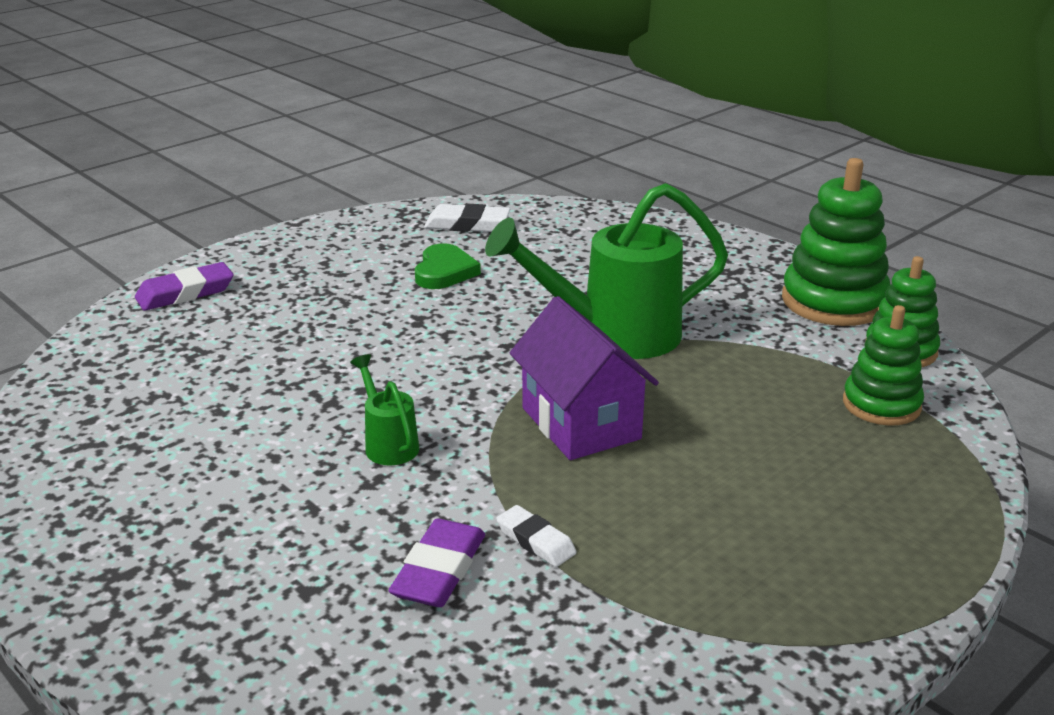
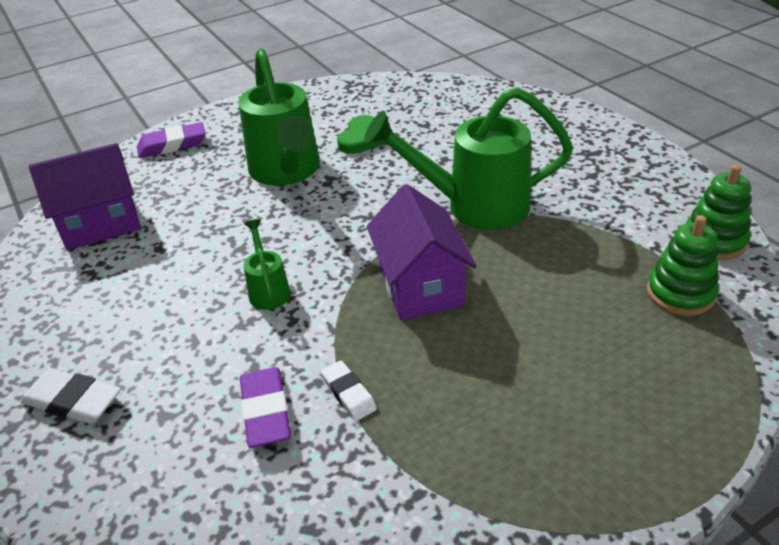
camera: 15 degrees right, 10 degrees up
(123, 390) = (101, 224): none -> purple house
(359, 314) = (287, 171): none -> green watering can
(439, 570) = (266, 411): purple eraser -> purple eraser turned 45 degrees counterclockwise
(467, 224) = (394, 98): white eraser -> white eraser (73, 401)
(834, 301) = (669, 188): green stacking toy -> none

